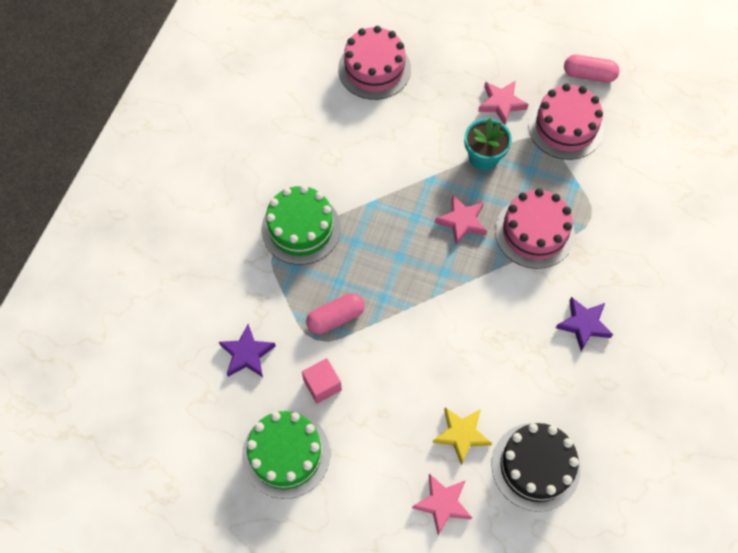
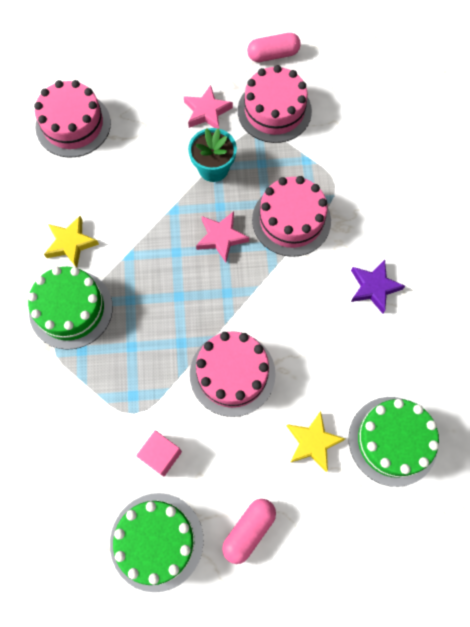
camera: 25 degrees left, 5 degrees up
(247, 354) = (73, 458): purple star -> none
(326, 172) = (71, 243): none -> yellow star
(335, 318) = (144, 383): pink capsule -> pink capsule (249, 531)
(416, 344) = (232, 374): none -> pink cake
(442, 504) = (326, 517): pink star -> none
(535, 466) = (392, 440): black cake -> green cake

